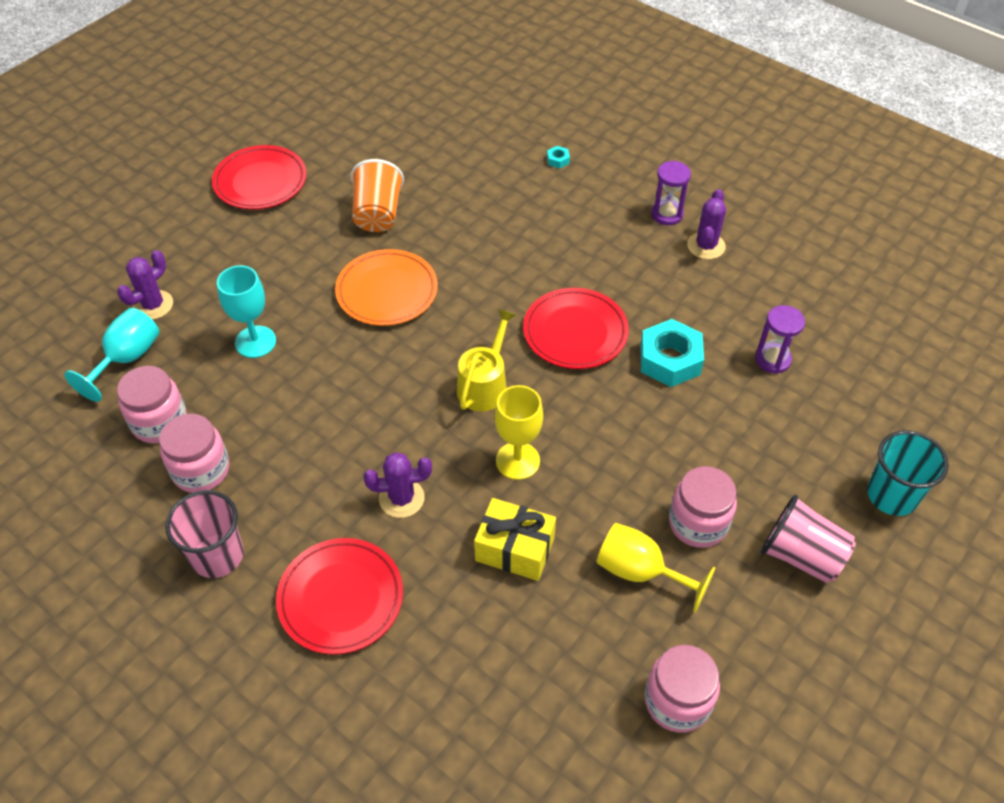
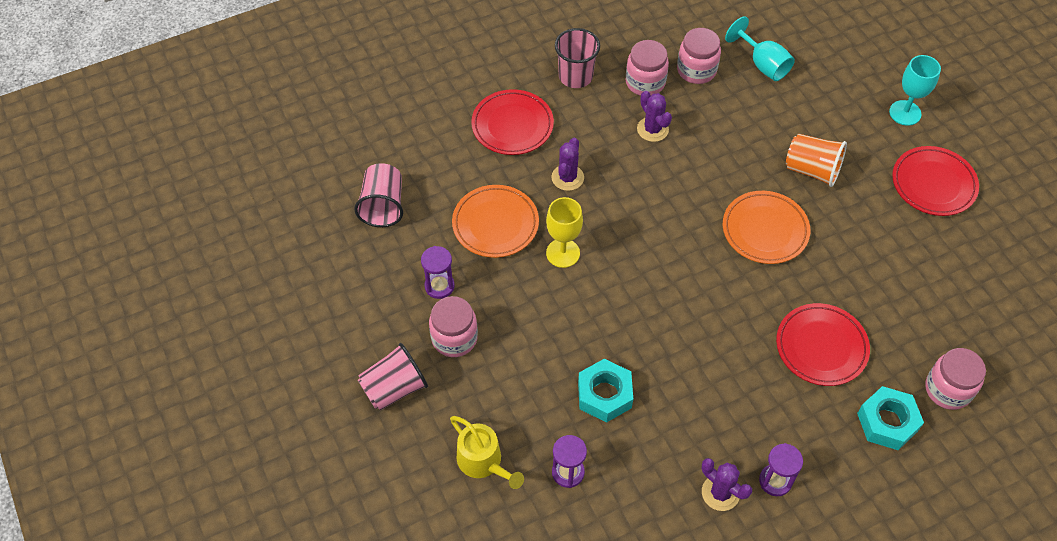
camera: 115 degrees right, 5 degrees up
(153, 305) = (811, 88): purple cactus -> purple cactus (652, 129)
(255, 342) = (747, 136): turquoise goblet -> turquoise goblet (905, 113)
(377, 214) = (861, 253): orange cup -> orange cup (812, 170)
(485, 385) = (640, 259): yellow watering can -> yellow watering can (483, 462)
(515, 549) = (495, 224): yellow gift -> orange plate
(558, 160) = (887, 422): turquoise nut -> turquoise nut, size x2.39
(559, 704) = (383, 206): none -> pink cup
(575, 332) = (664, 340): red plate -> red plate (821, 347)
(640, 571) = (439, 286): yellow goblet -> purple hourglass
(677, 701) = (347, 265): pink jar -> pink jar (948, 389)
(892, 495) = (403, 480): turquoise cup -> none

